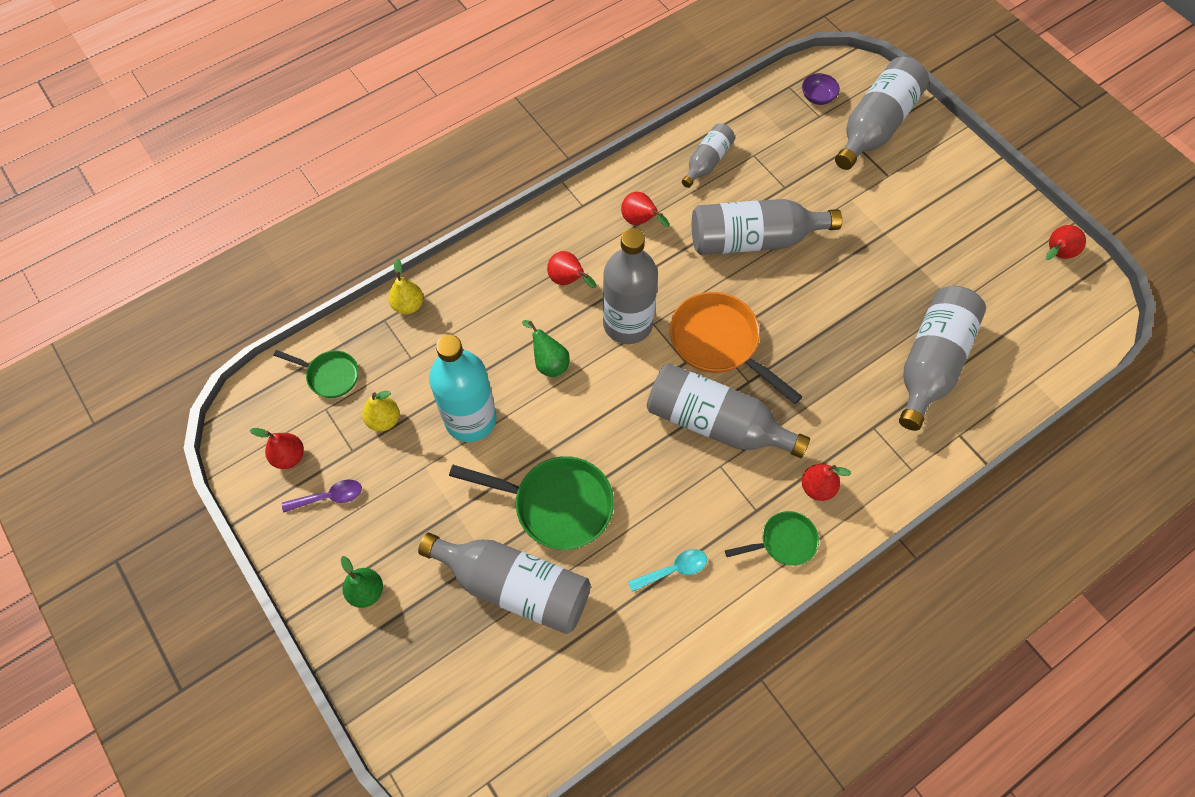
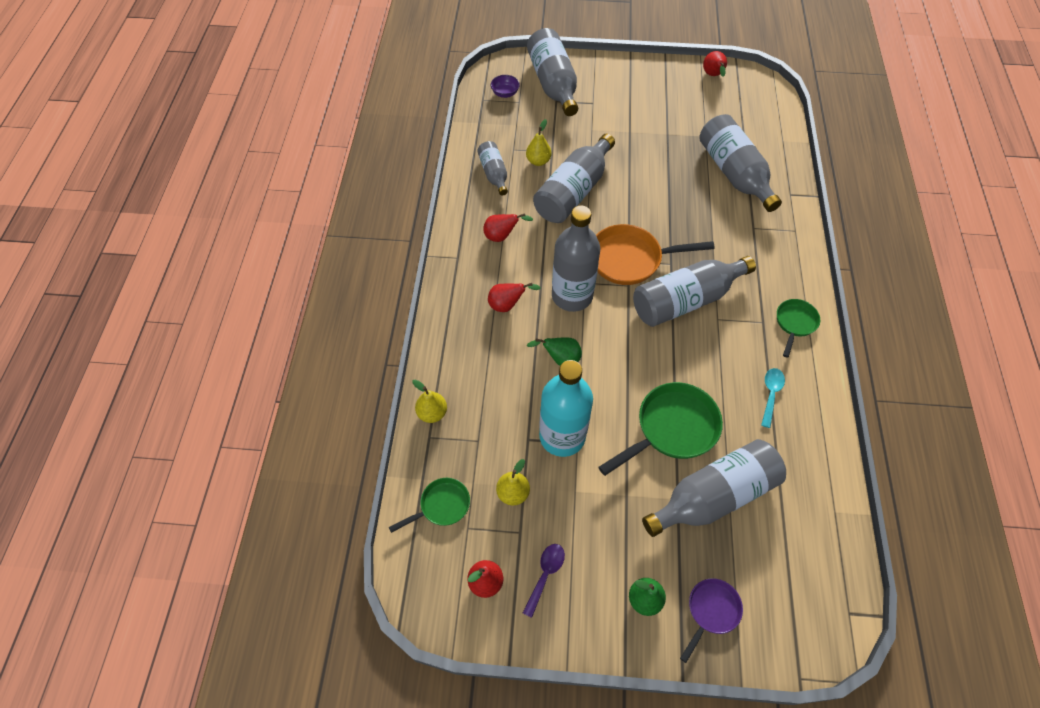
camera: 50 degrees left, 5 degrees down
(397, 655) = (711, 611): none -> purple pan
(760, 185) = (538, 161): none -> yellow pear
(817, 487) = (771, 282): red pear -> none

